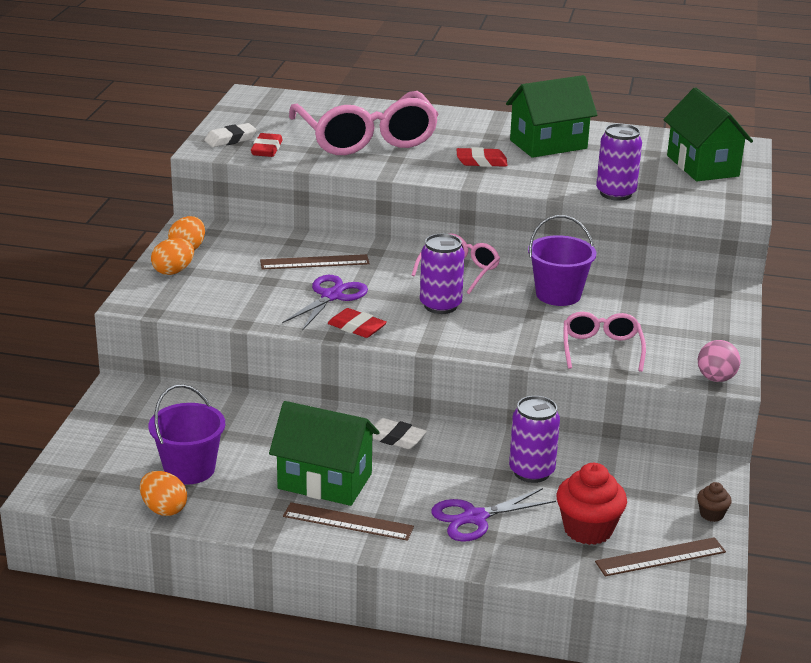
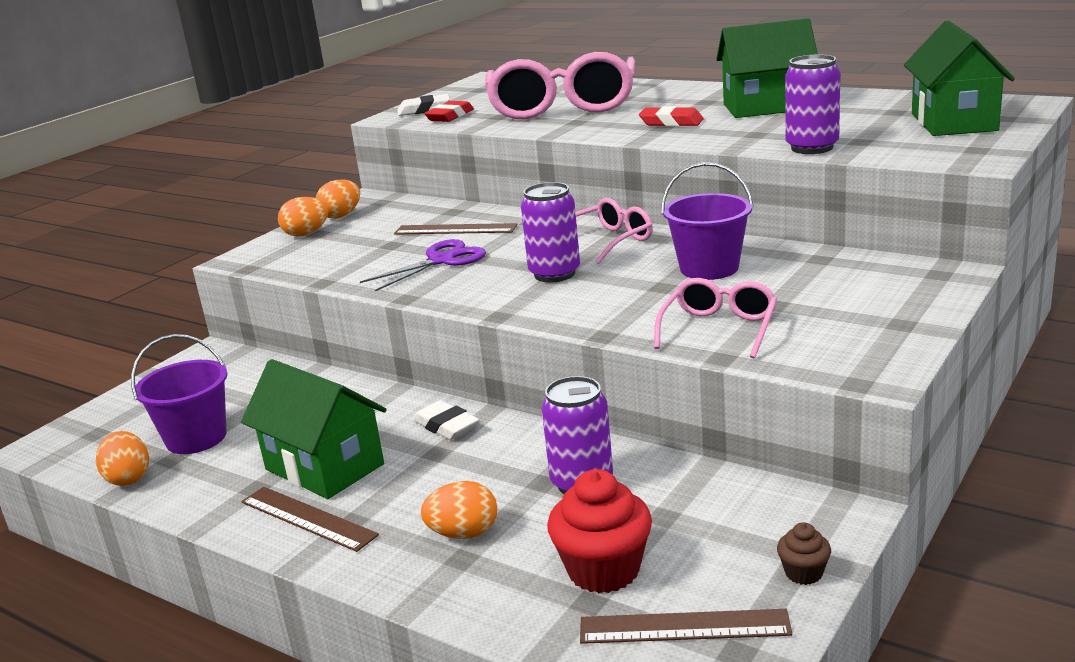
camera: 25 degrees right, 5 degrees down
(356, 327) = (438, 291): red eraser -> none
(475, 518) = (463, 533): purple scissors -> orange egg
(716, 378) = (860, 374): pink ball -> none

